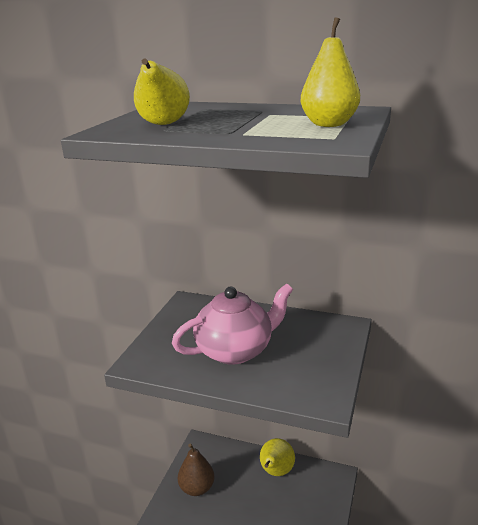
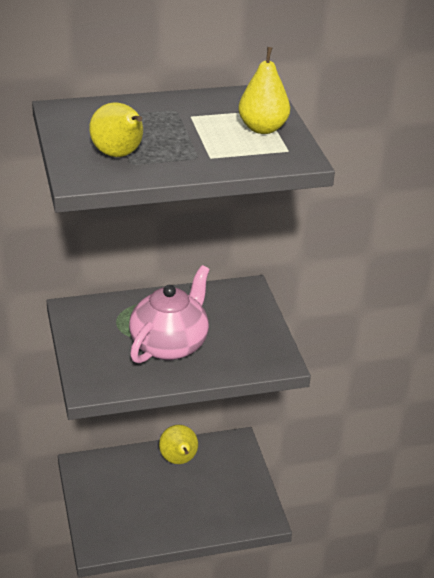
camera: 35 degrees left, 10 degrees up
(197, 488) = (111, 506): brown pear -> none

